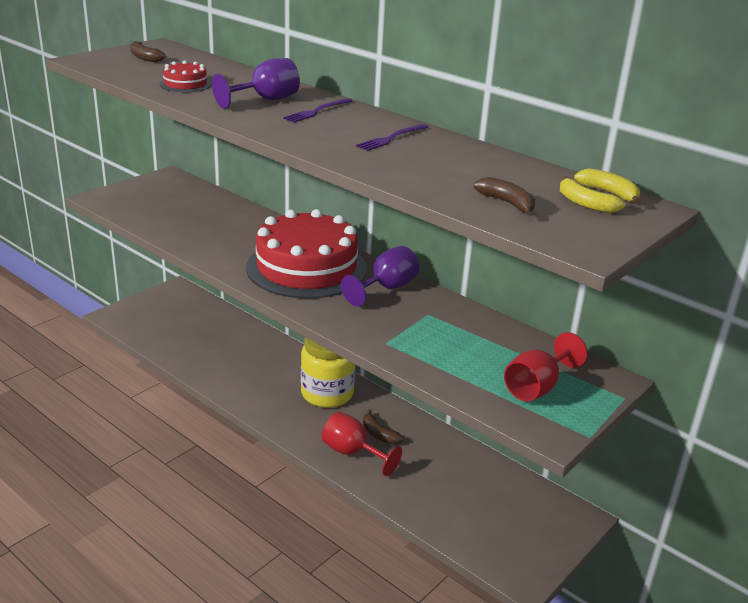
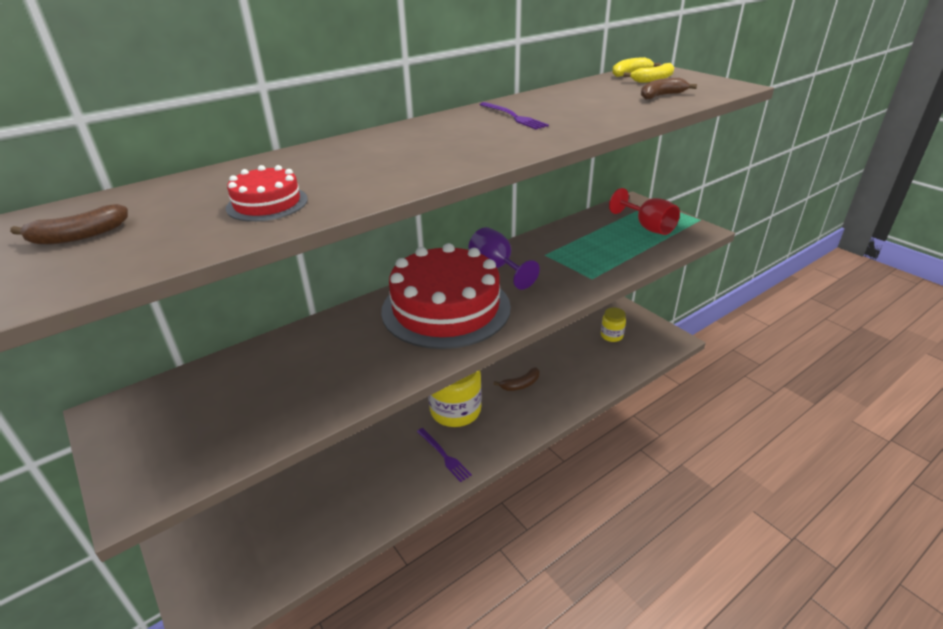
camera: 75 degrees left, 5 degrees up
(266, 100) = (368, 160): purple goblet -> none
(317, 111) = (422, 139): purple fork -> purple fork (444, 455)
(352, 453) = (544, 403): red goblet -> none
(503, 509) = (611, 336): none -> yellow jar

